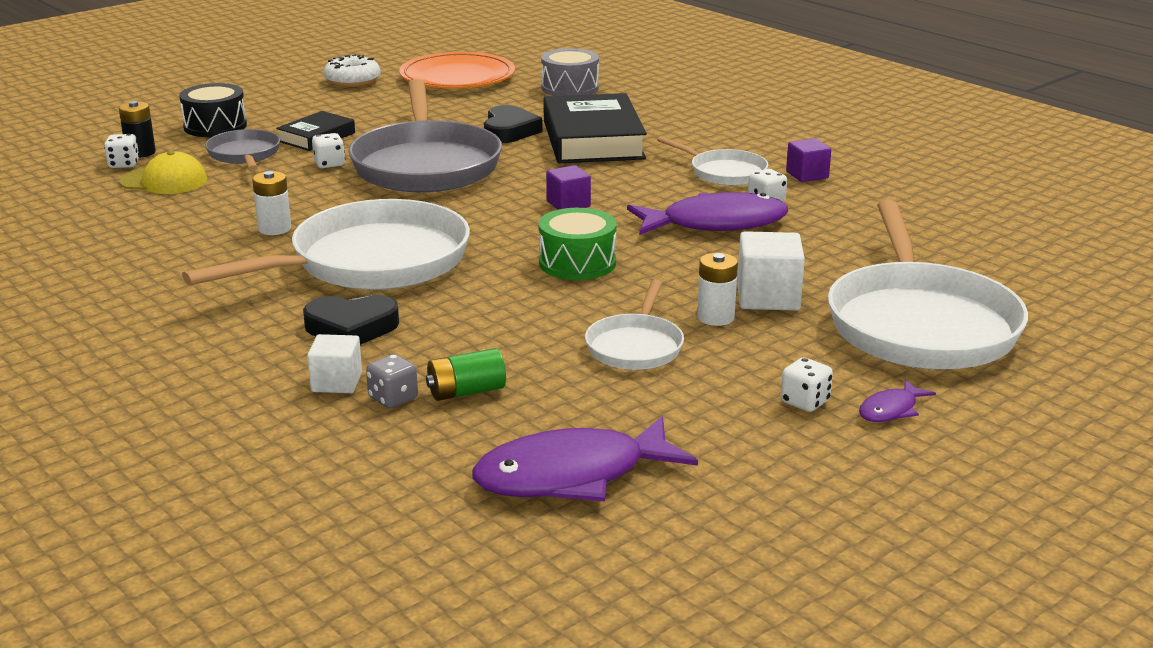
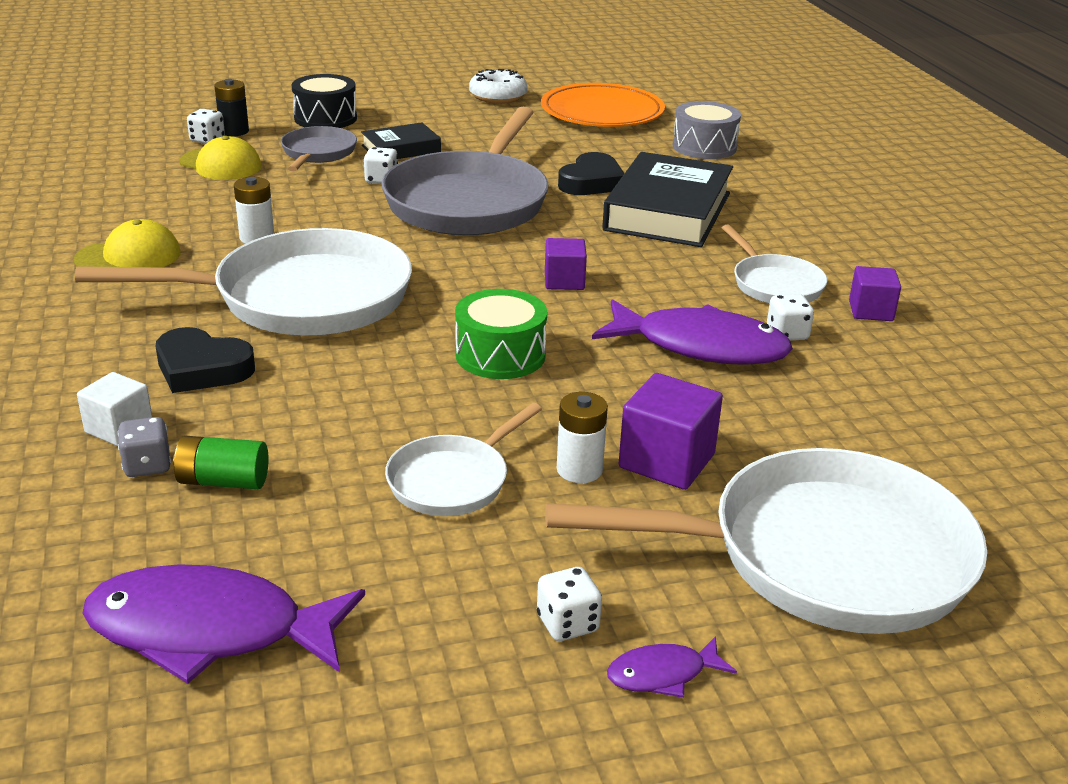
camera: 25 degrees right, 5 degrees up
(175, 267) = (129, 256): none -> yellow cap
(768, 297) = (666, 461): white cube -> purple cube
(920, 323) = (821, 556): white pan -> white pan turned 120 degrees counterclockwise

